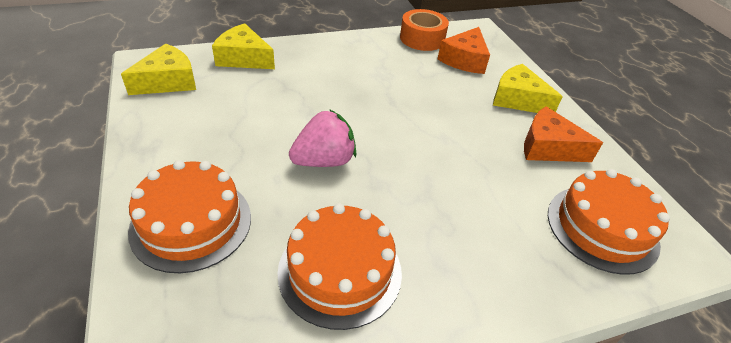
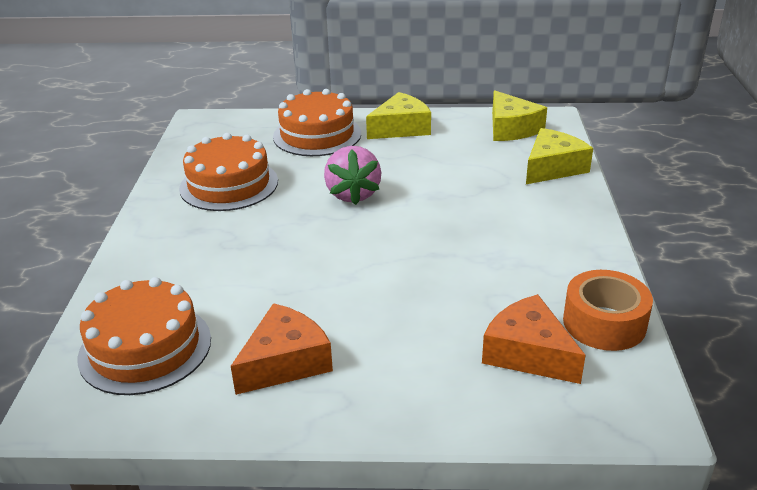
camera: 115 degrees right, 10 degrees down
(518, 99) = (400, 376): yellow cheese -> yellow cheese (401, 128)

